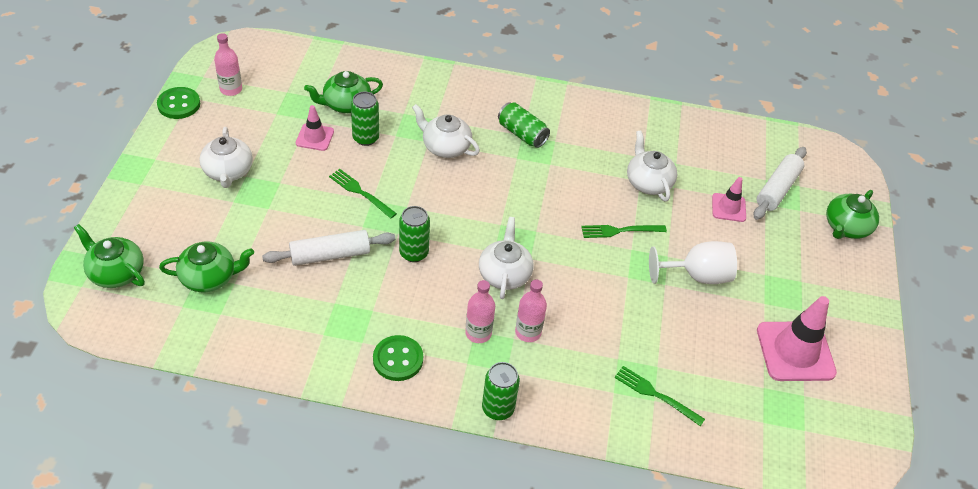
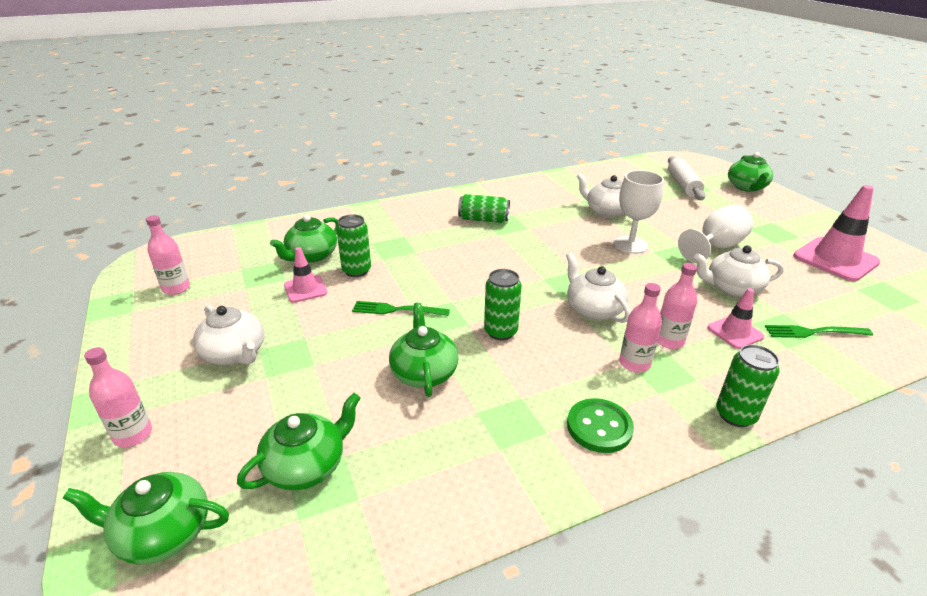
camera: 30 degrees left, 15 degrees down
(136, 201) = (133, 435): none -> pink bottle
(179, 104) = (121, 322): green button -> none
(330, 255) = (424, 372): white rolling pin -> green teapot
(445, 147) = (434, 249): white teapot -> white teapot (732, 288)
(619, 231) = (630, 245): green fork -> white goblet
(728, 207) = (673, 204): pink traffic cone -> pink traffic cone (735, 332)

